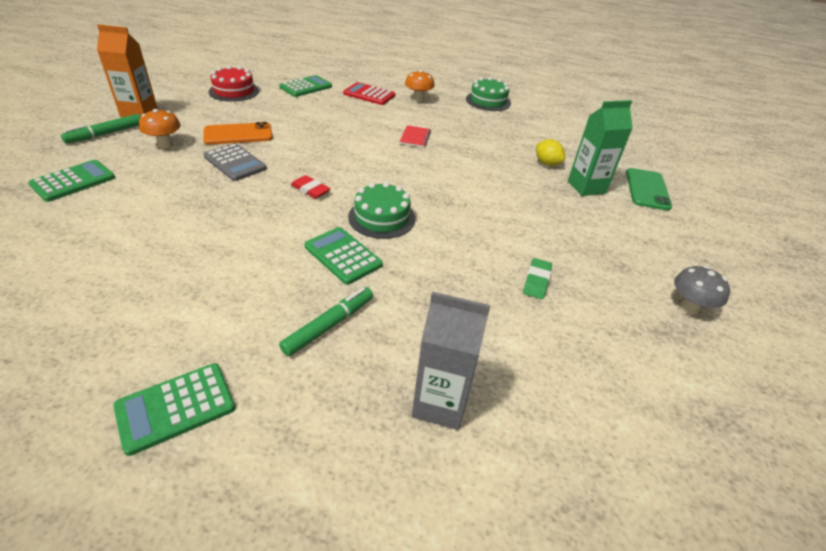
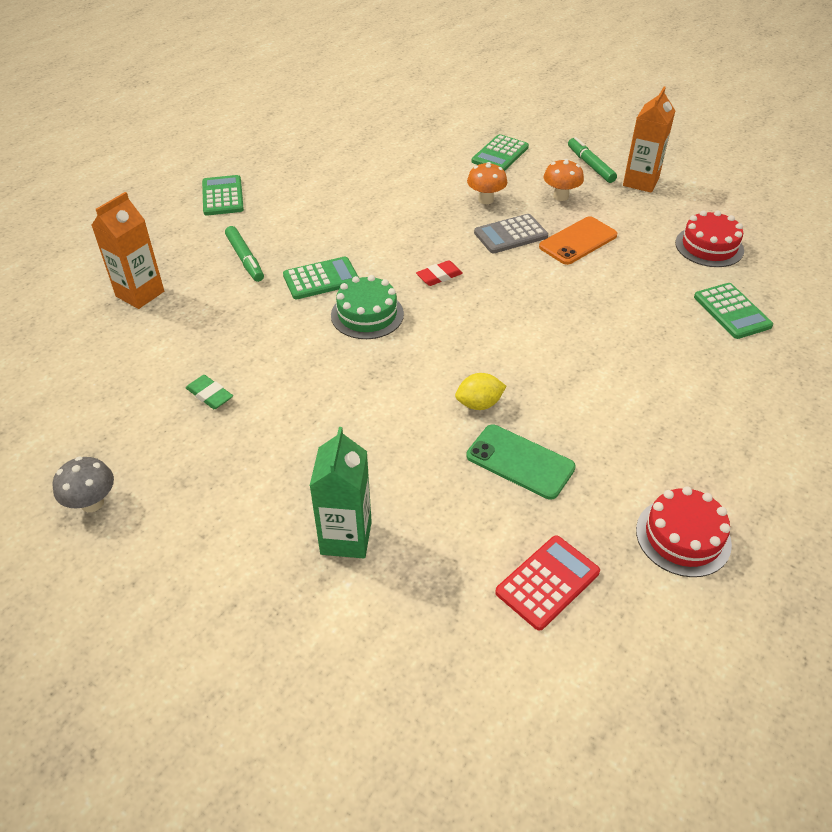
camera: 115 degrees right, 5 degrees up
(73, 181) = (500, 154): green calculator -> green calculator turned 60 degrees clockwise
(238, 134) = (578, 241): orange phone -> orange phone turned 45 degrees clockwise
(369, 94) = (705, 374): red calculator -> red calculator (547, 582)
(415, 137) = (544, 389): red notebook -> none
(418, 99) = (687, 431): orange mushroom -> orange mushroom (485, 200)
(440, 403) = (140, 294): grey carton -> orange carton
(488, 101) = (683, 537): green cake -> red cake
(547, 163) = (428, 520): yellow lemon -> yellow lemon (479, 404)
(647, 189) = (305, 626): green phone -> green phone (520, 462)

